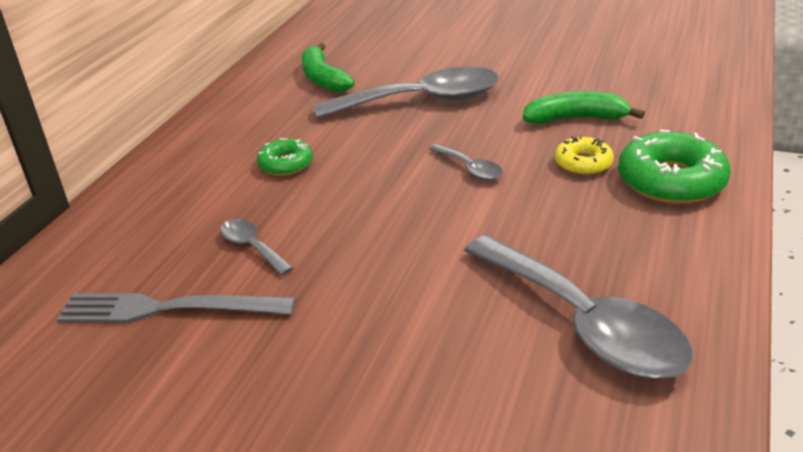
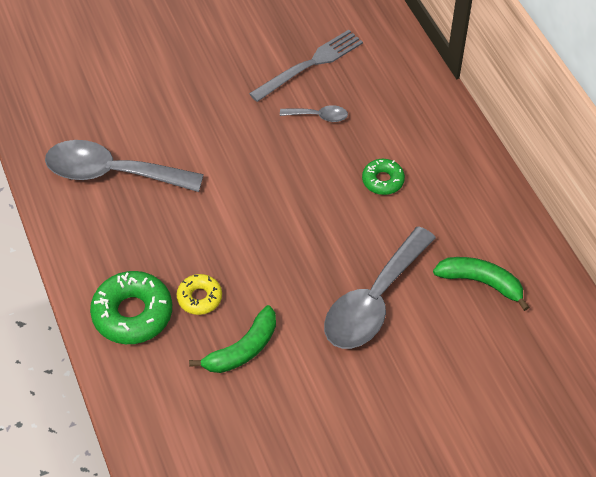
camera: 135 degrees right, 20 degrees up
(470, 168) = (266, 248): grey spoon -> none

